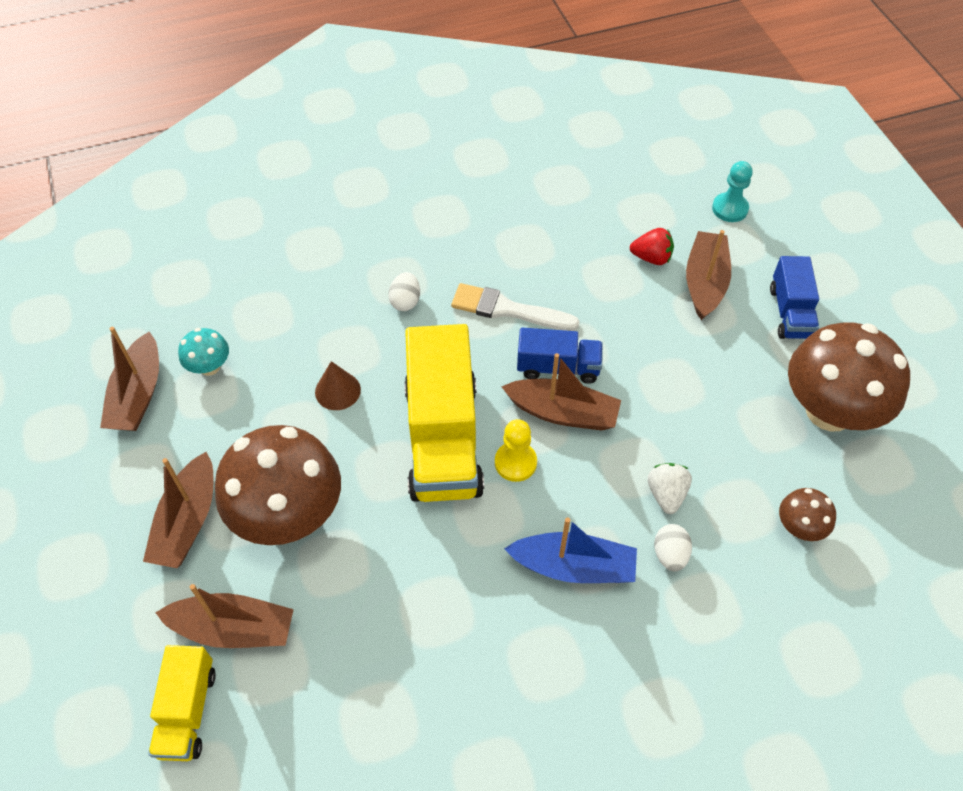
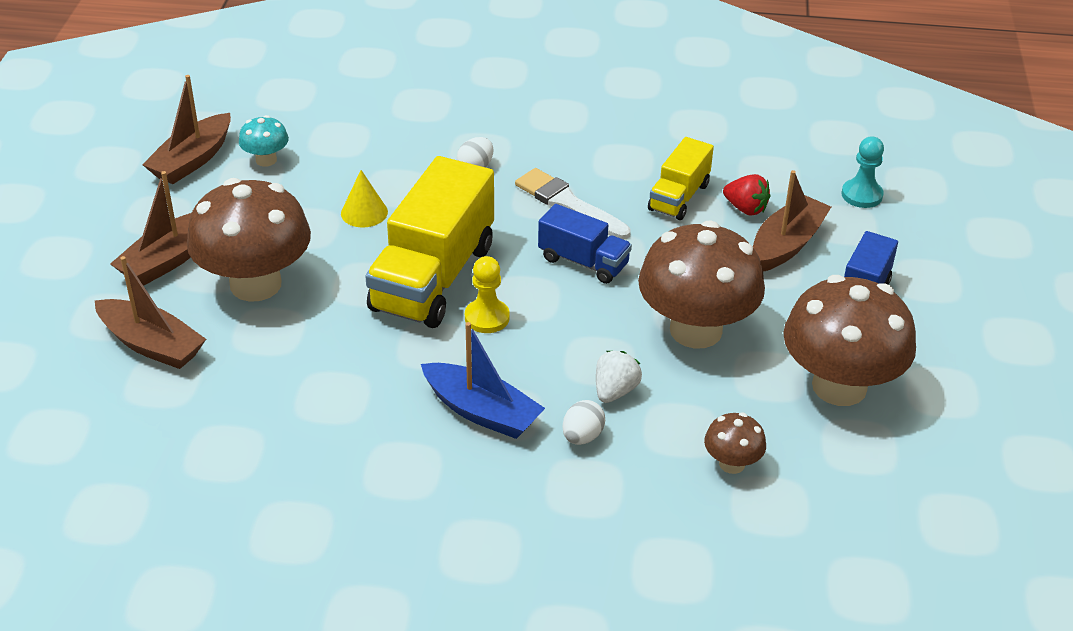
camera: 25 degrees right, 15 degrees down
(187, 711) = (74, 385): yellow truck -> yellow truck (679, 197)
(337, 391) = (364, 212): brown cone -> yellow cone
(563, 412) = (561, 297): brown boat -> none
(689, 401) = (695, 330): none -> brown mushroom

